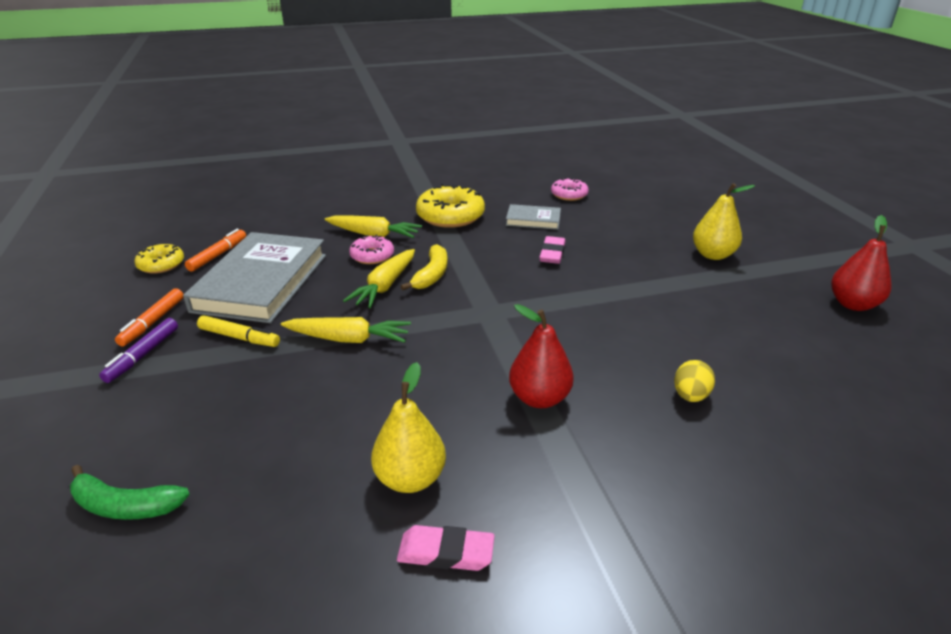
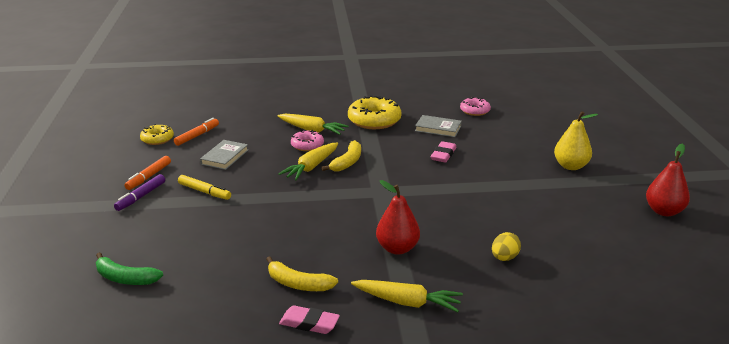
camera: 10 degrees right, 5 degrees down
(261, 282) = (224, 157): grey book -> grey book, size x0.47
(348, 339) = (277, 200): yellow carrot -> yellow carrot (407, 302)
(410, 478) = (298, 284): yellow pear -> yellow banana

